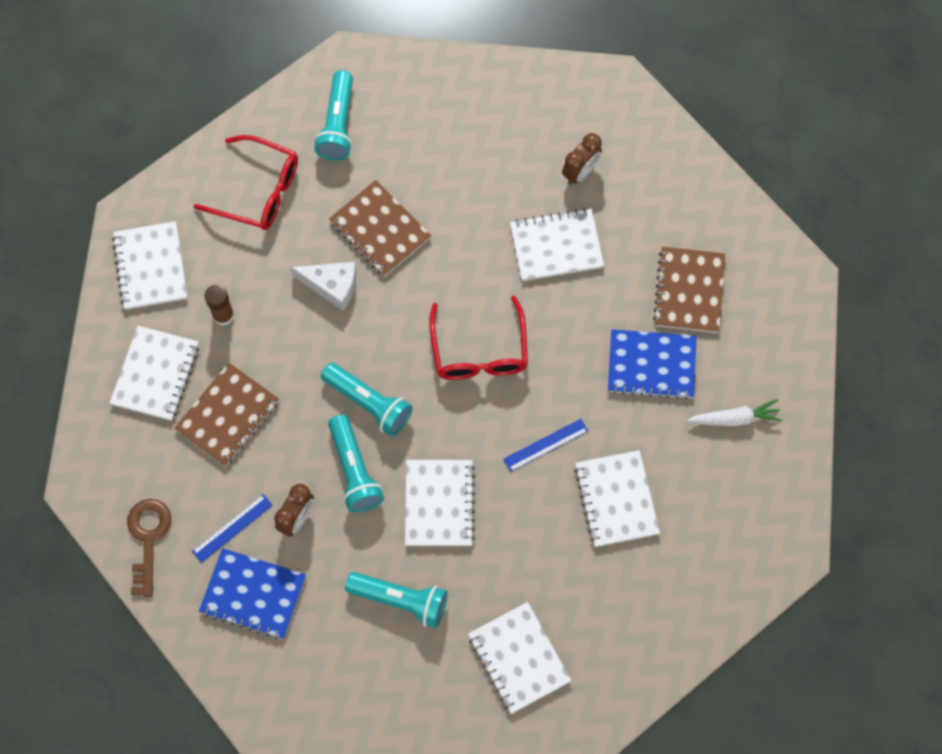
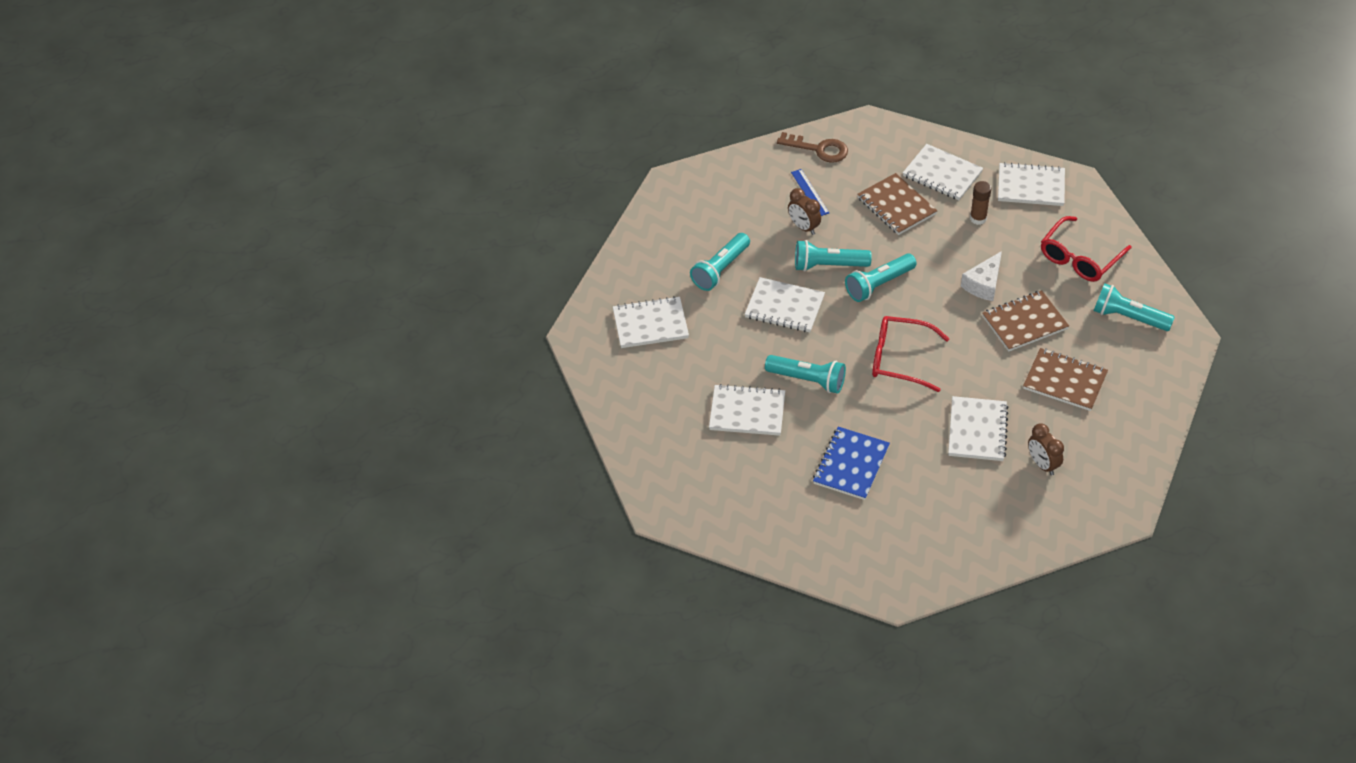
camera: 110 degrees right, 20 degrees down
(253, 594) = (757, 194): blue notebook -> none
(545, 445) = (807, 380): blue ruler -> turquoise flashlight
(689, 291) = (909, 509): brown notebook -> brown notebook (1064, 381)
(735, 418) = (785, 507): white carrot -> none

